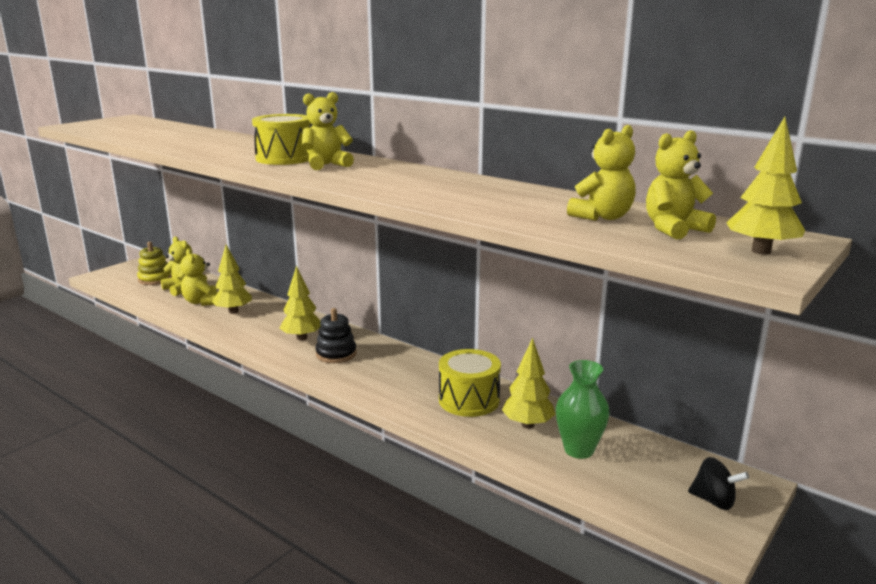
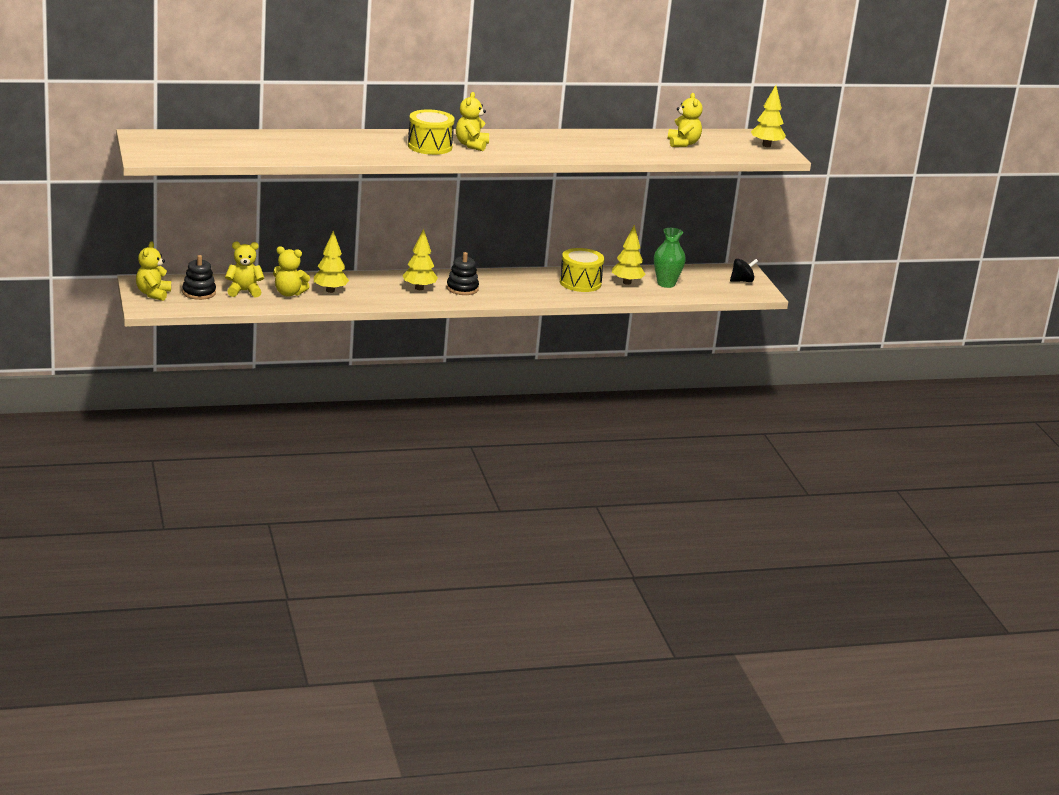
camera: 55 degrees left, 5 degrees up
(155, 279) = (199, 293): yellow stacking toy -> black stacking toy
(673, 229) = (720, 143): yellow teddy bear -> yellow teddy bear (153, 294)

